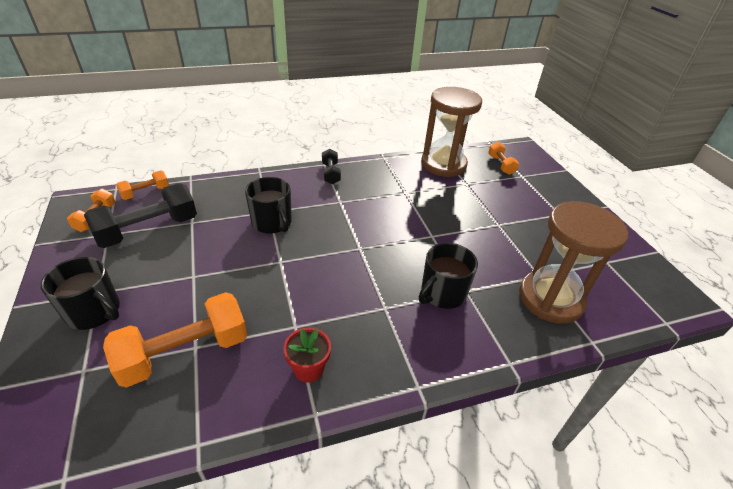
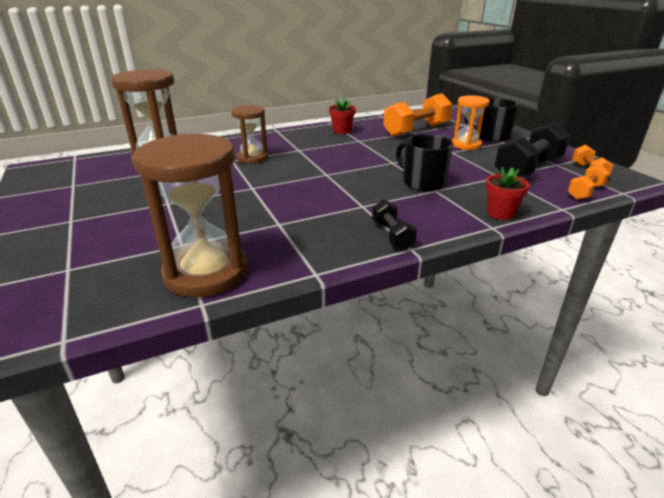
camera: 175 degrees right, 10 degrees down
(157, 290) = (466, 145): none -> orange hourglass
(241, 181) = (500, 213): none -> red flower pot
(442, 293) = (252, 158): black mug -> brown hourglass
(501, 165) = (91, 286): orange dumbbell -> none

